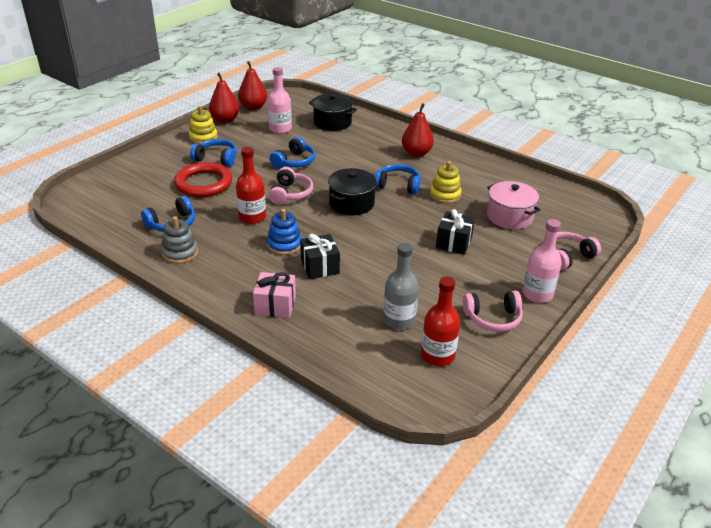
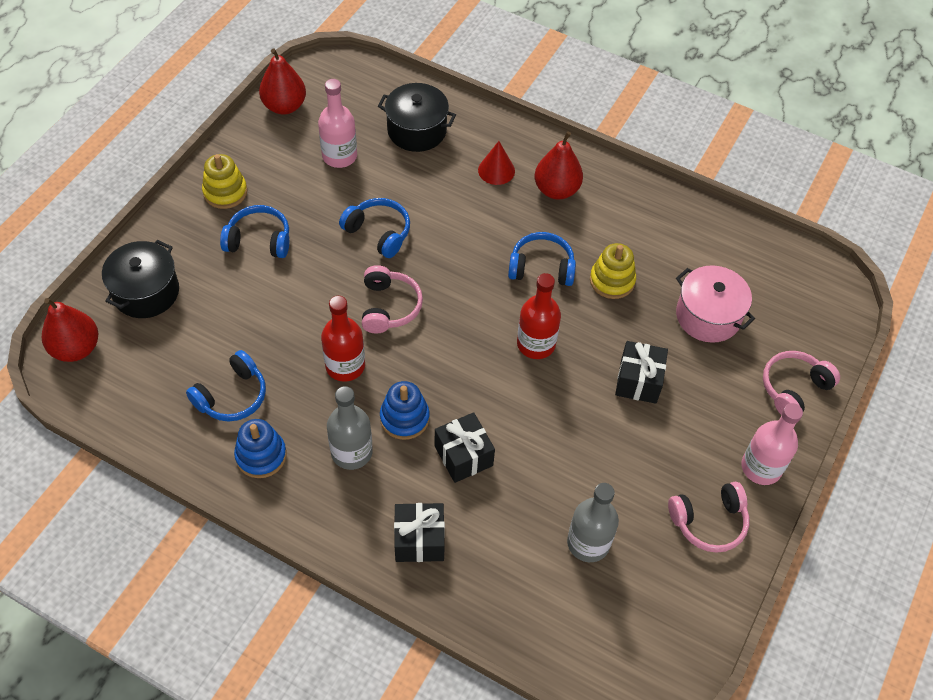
camera: 10 degrees left, 20 degrees up
(180, 253) = (261, 455): grey stacking toy -> blue stacking toy
(203, 183) = (255, 300): red ring -> none
(225, 120) = (248, 144): red pear -> red pear (76, 348)
(242, 257) = (351, 452): none -> grey bottle
(275, 305) = (419, 540): pink gift -> black gift
(294, 162) = (378, 232): blue headphones -> blue headphones turned 75 degrees counterclockwise
(351, 203) = (482, 316): black pot -> black pot (146, 292)
(379, 142) = (496, 170): none -> red cone
(437, 355) = (647, 600): red bottle -> red bottle (536, 344)

